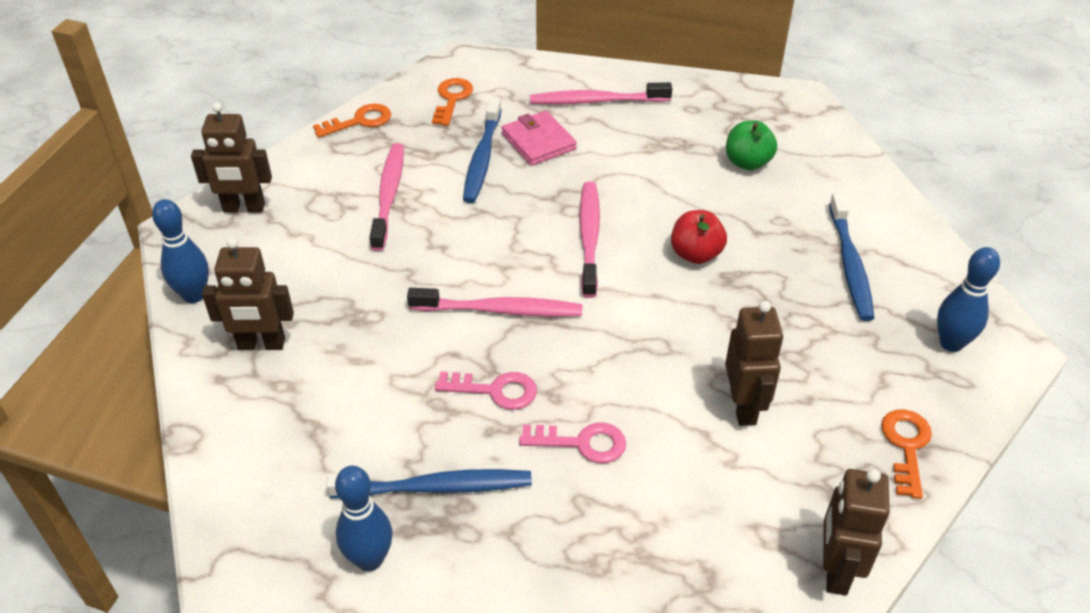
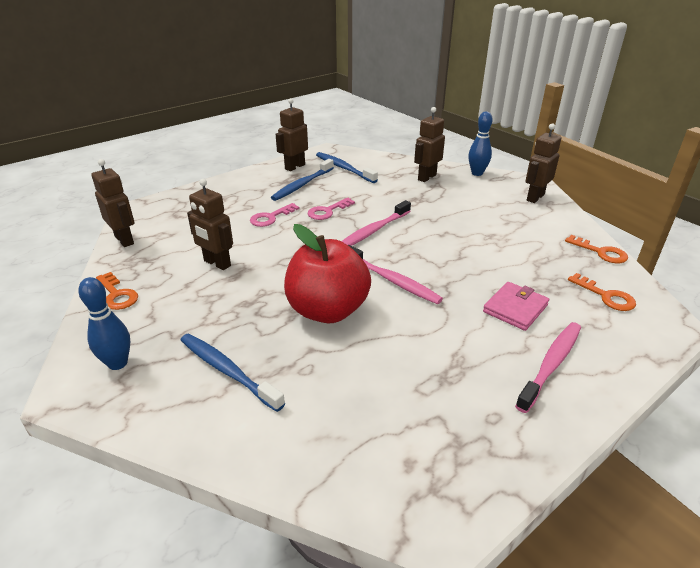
camera: 130 degrees right, 10 degrees down
(359, 121) = (601, 252): orange key -> orange key turned 60 degrees counterclockwise
(370, 559) = (294, 167): blue bowling pin -> brown robot
(389, 195) = (506, 235): pink toothbrush -> none
(482, 158) = (516, 278): blue toothbrush -> blue toothbrush (344, 168)
(538, 141) = (515, 308): pink wallet -> pink wallet turned 60 degrees counterclockwise
(696, 254) = (327, 310): red apple -> red apple, size x1.94
(747, 162) = (385, 399): green apple -> none

